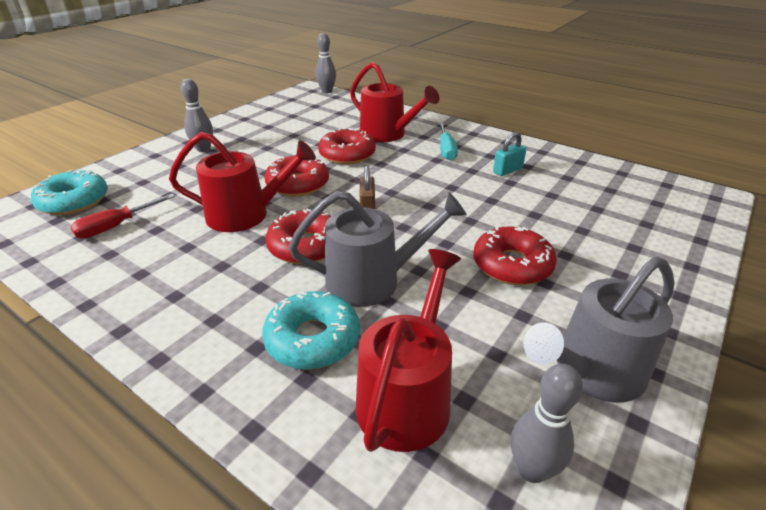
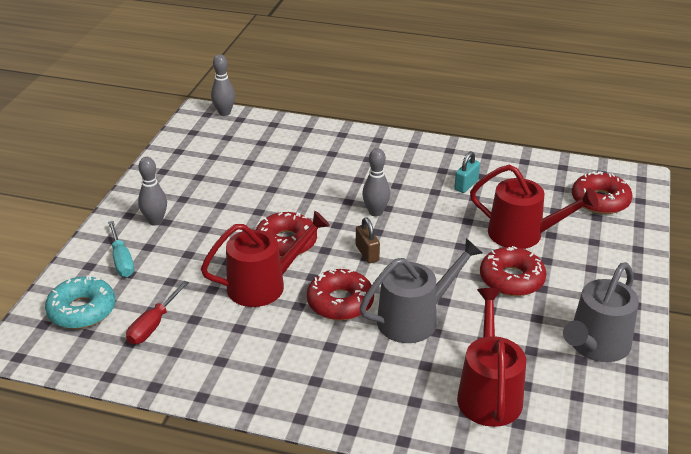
camera: 20 degrees left, 0 degrees up
(312, 339) = (400, 374): turquoise donut -> none
(347, 154) = (308, 197): red donut -> red donut (600, 200)
(387, 134) = (331, 163): red watering can -> red watering can (522, 234)
(446, 150) = (399, 172): turquoise screwdriver -> turquoise screwdriver (122, 260)
(532, 469) = (582, 412): grey bowling pin -> grey bowling pin (375, 212)

